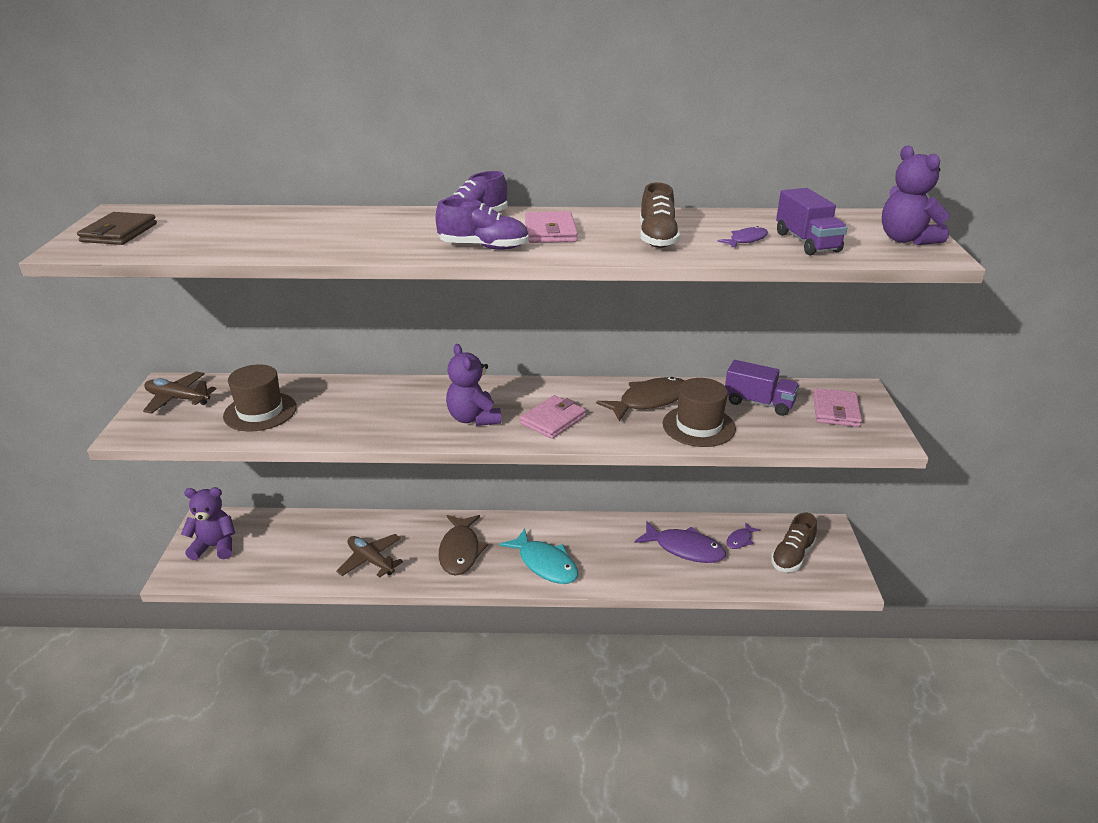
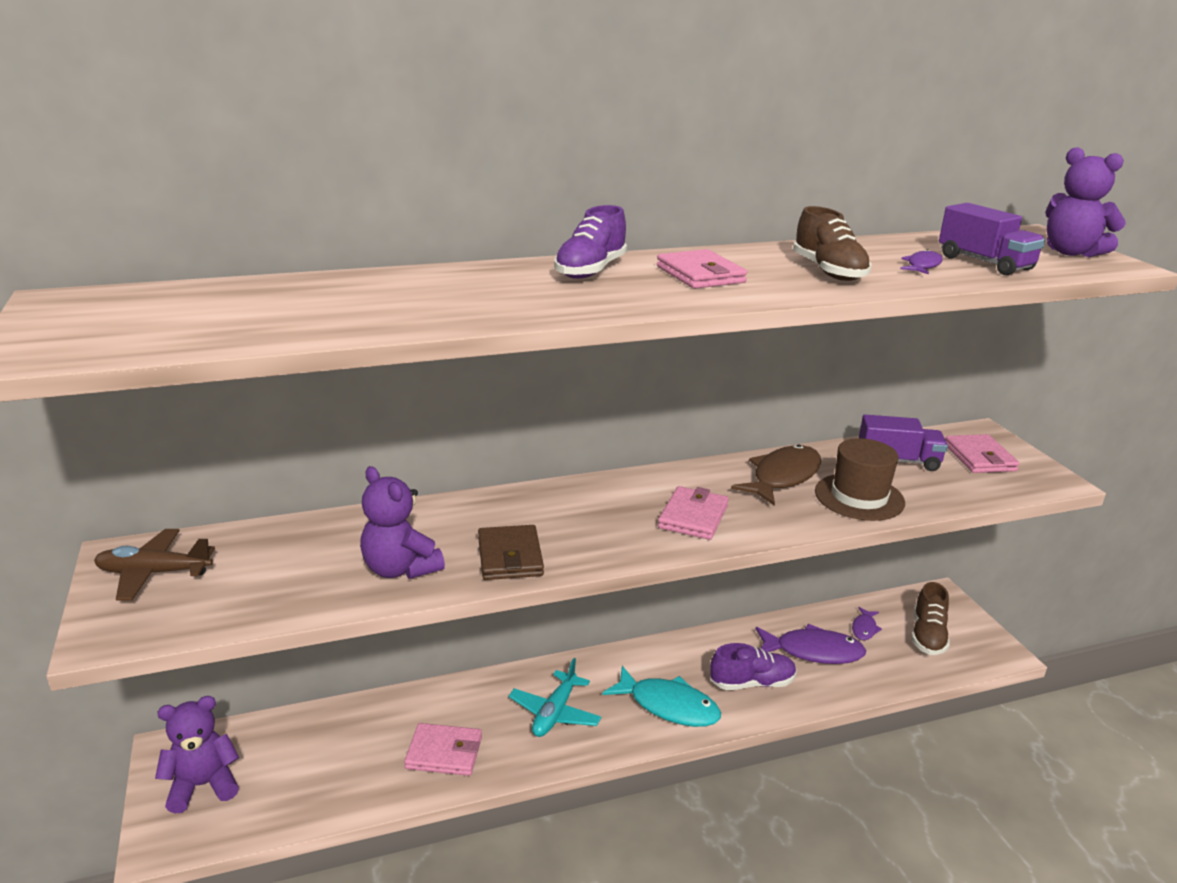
camera: 20 degrees left, 5 degrees down
(119, 233) = (92, 325): brown wallet -> brown wallet (510, 557)
(260, 412) = (296, 570): brown hat -> none
(371, 560) = (444, 753): brown plane -> pink wallet
(460, 551) = (555, 713): brown fish -> turquoise plane
(473, 418) = (595, 531): purple teddy bear -> purple teddy bear (400, 569)
(483, 247) = (644, 298): purple shoe -> purple shoe (752, 683)

